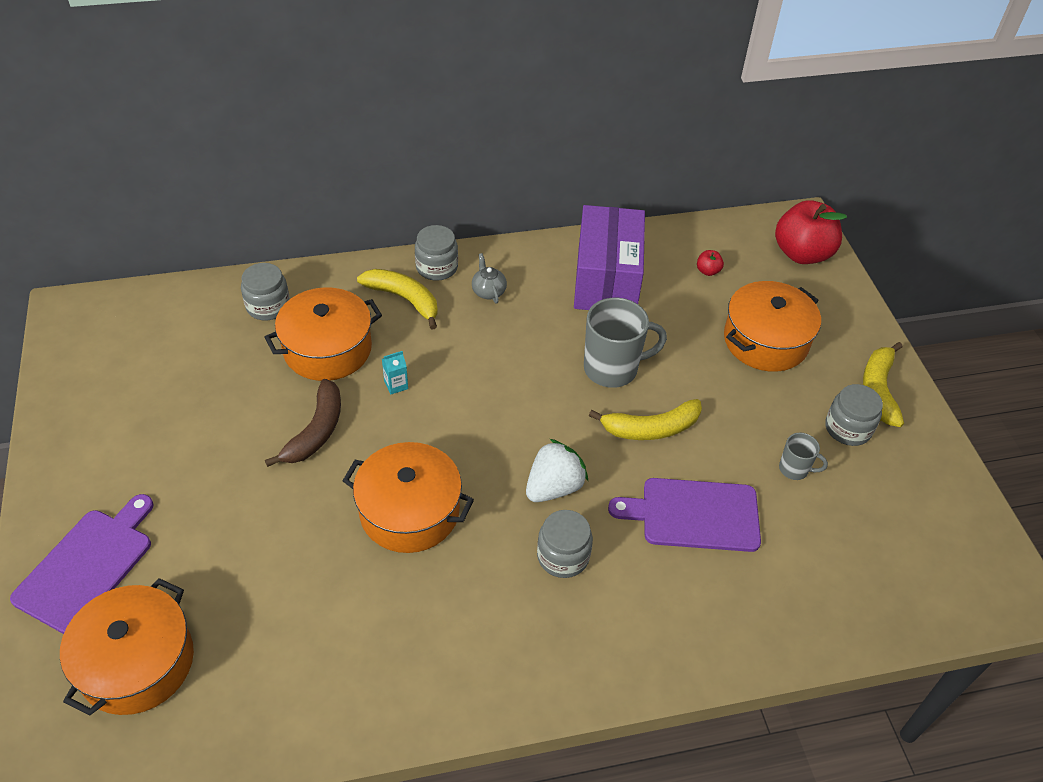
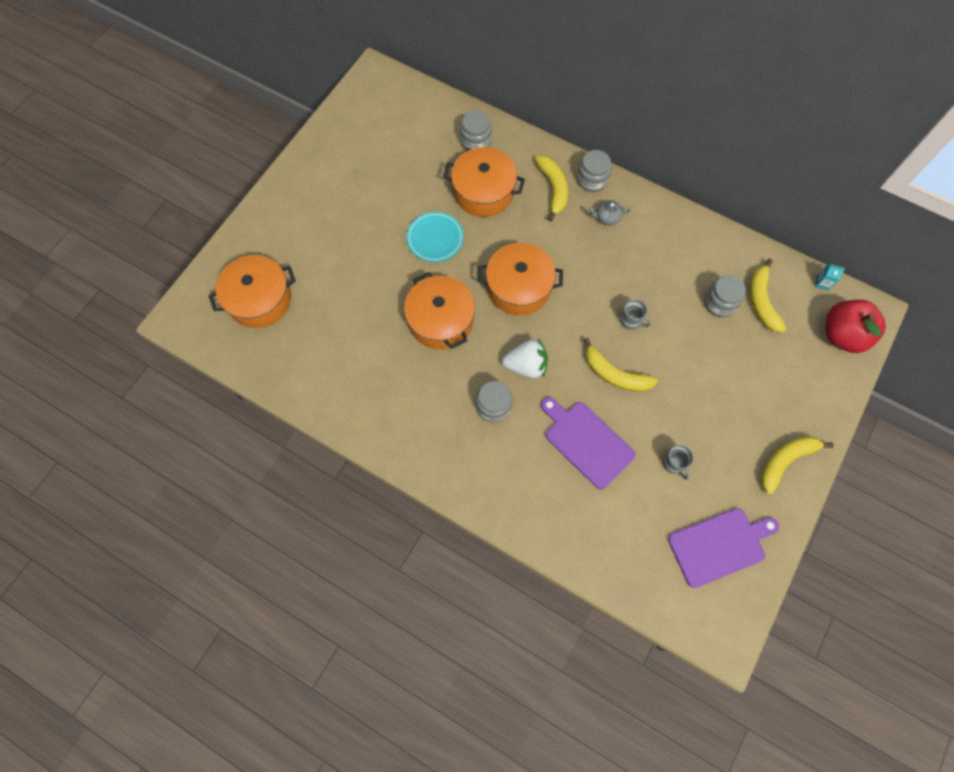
camera: 45 degrees right, 20 degrees up
(87, 566) = (275, 233): purple cutting board -> purple cutting board (719, 546)
(316, 431) = (435, 238): brown banana -> turquoise plate
(396, 385) = (499, 241): turquoise carton -> turquoise carton (822, 283)
(488, 291) = (607, 218): grey teapot -> grey teapot turned 120 degrees counterclockwise
(606, 280) = (688, 260): purple box -> none
(612, 369) = (630, 321): grey mug -> grey mug, size x0.51
(708, 271) = (761, 301): red apple -> yellow banana
(765, 341) = (747, 375): orange pot -> orange pot (519, 287)
(848, 428) = (735, 467): grey jar -> grey jar (719, 303)

